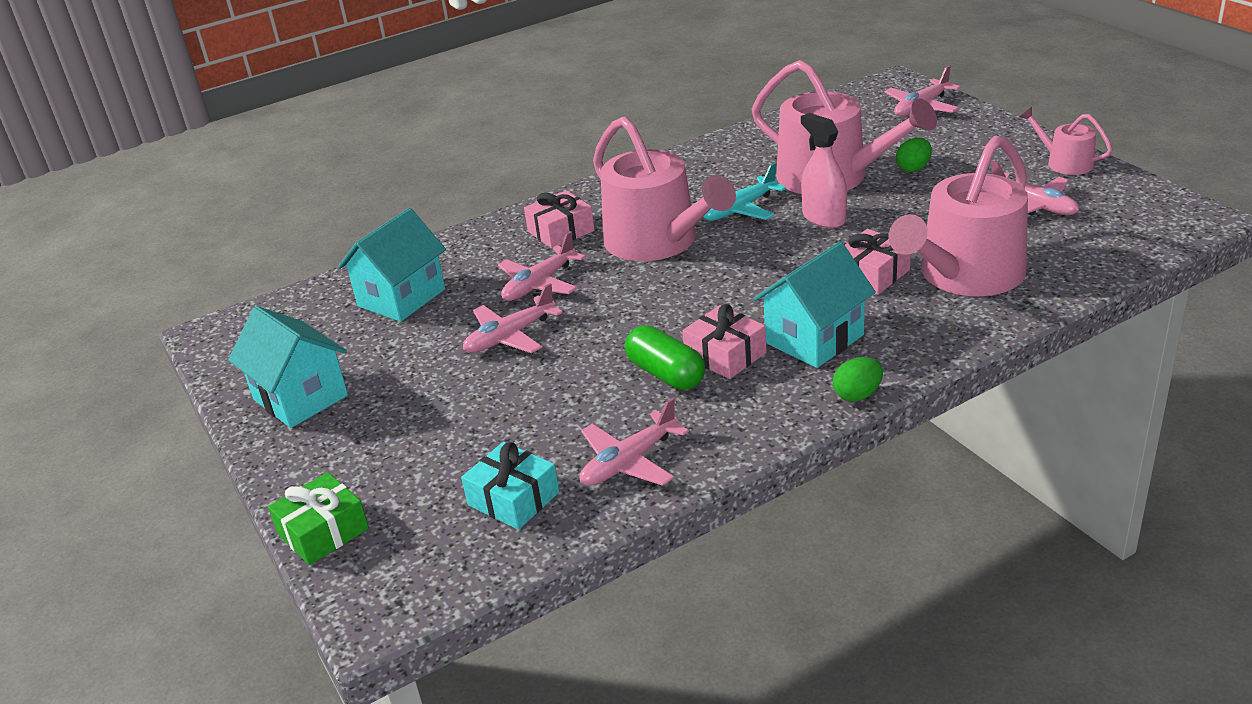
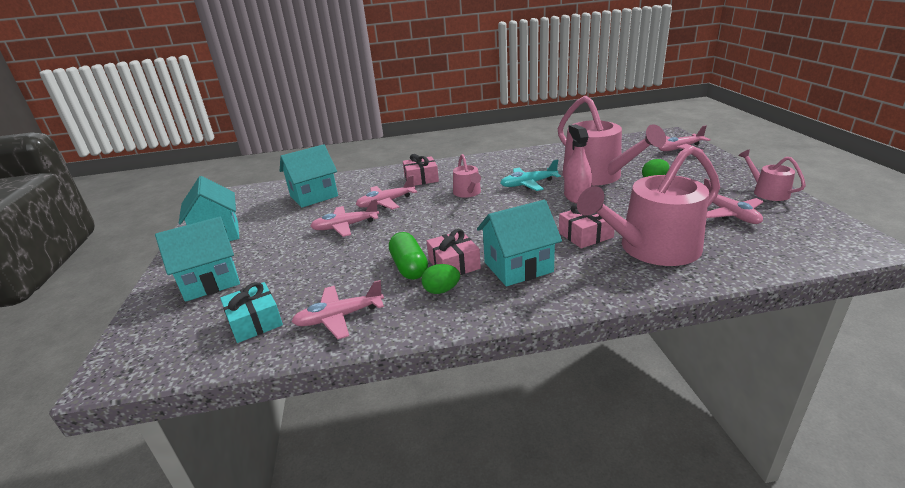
camera: 20 degrees right, 5 degrees down
(323, 531) = (146, 311): green gift -> none
(379, 467) = (211, 281): none -> turquoise house
(658, 242) = (468, 193): pink watering can -> pink watering can, size x0.48
(857, 395) = (520, 312): green egg -> green egg (441, 290)

